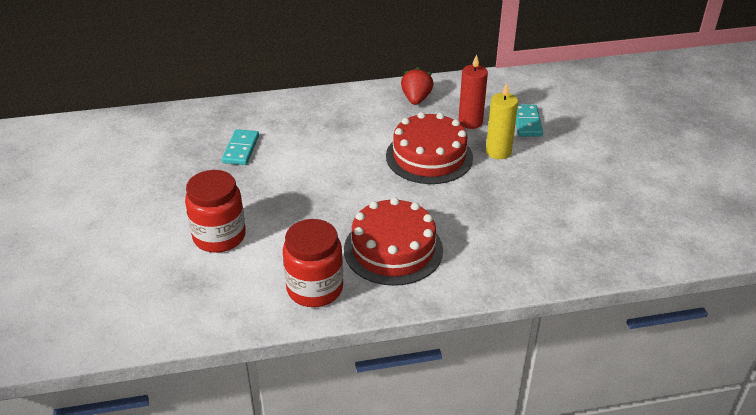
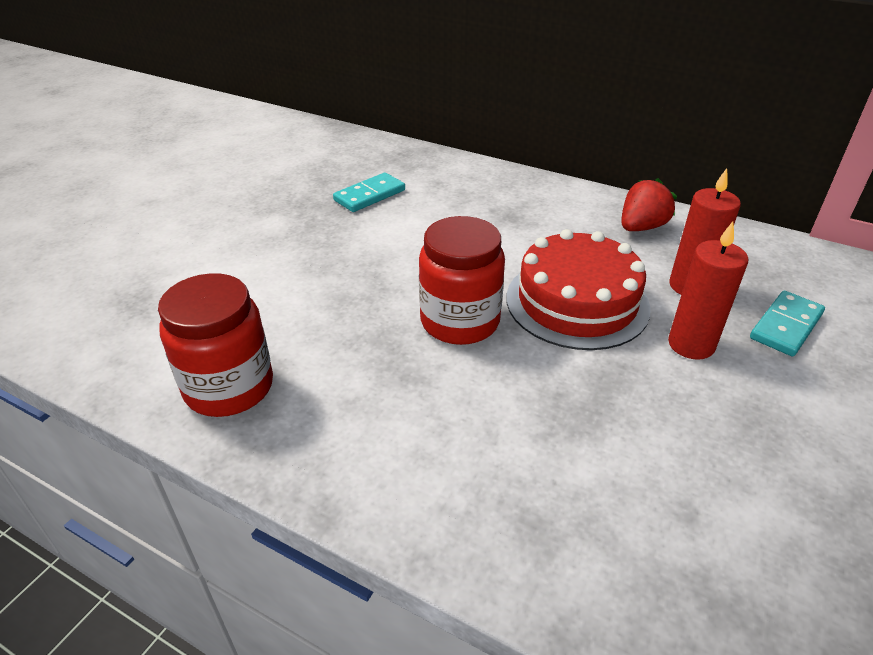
camera: 40 degrees right, 0 degrees up
(219, 236) = (226, 270): red jar -> red jar (460, 321)
(393, 249) = (381, 396): red cake -> none
(498, 152) = (691, 345): yellow candle -> red candle

